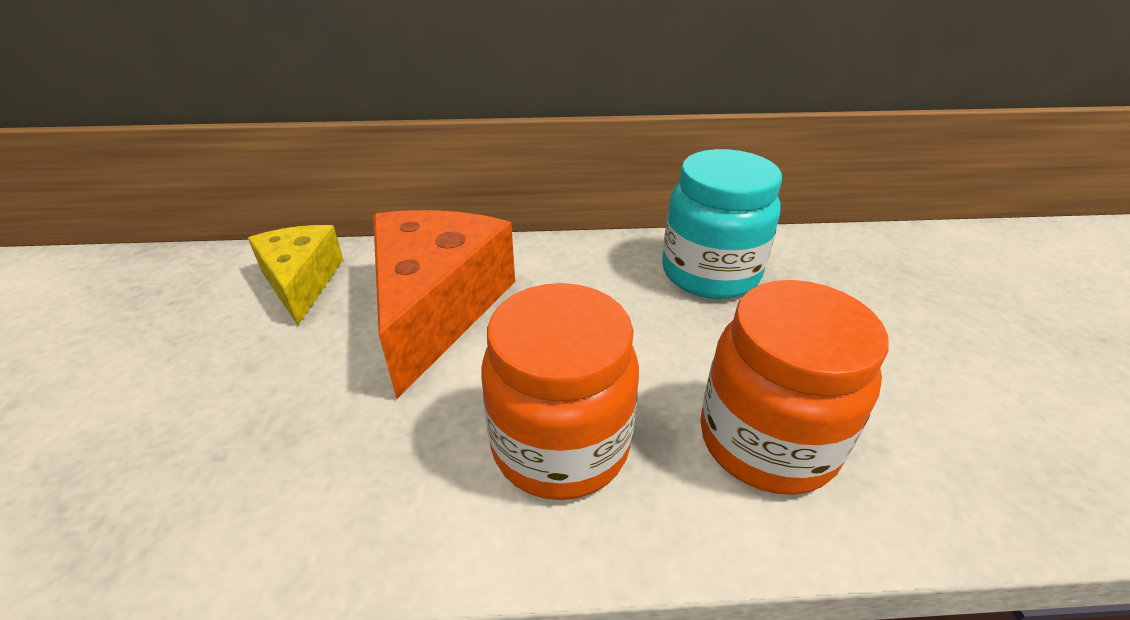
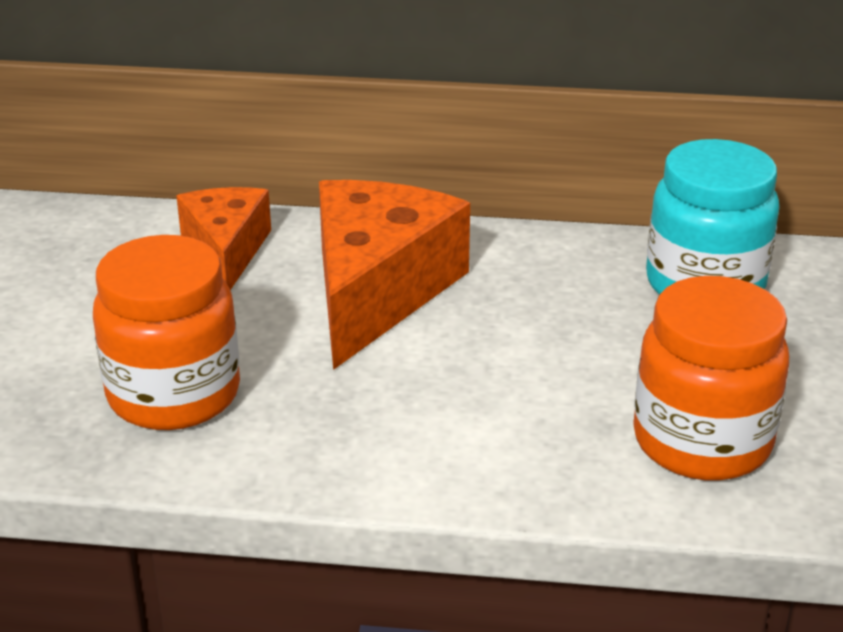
camera: 10 degrees right, 5 degrees down
(301, 282) = (226, 250): yellow cheese -> orange cheese
(560, 445) = (492, 422): orange jar -> orange jar (174, 395)

